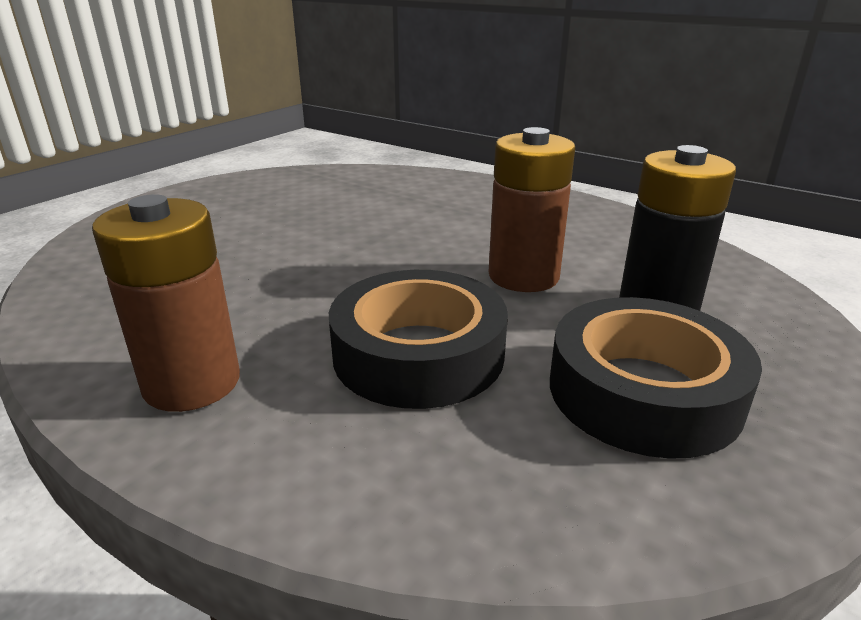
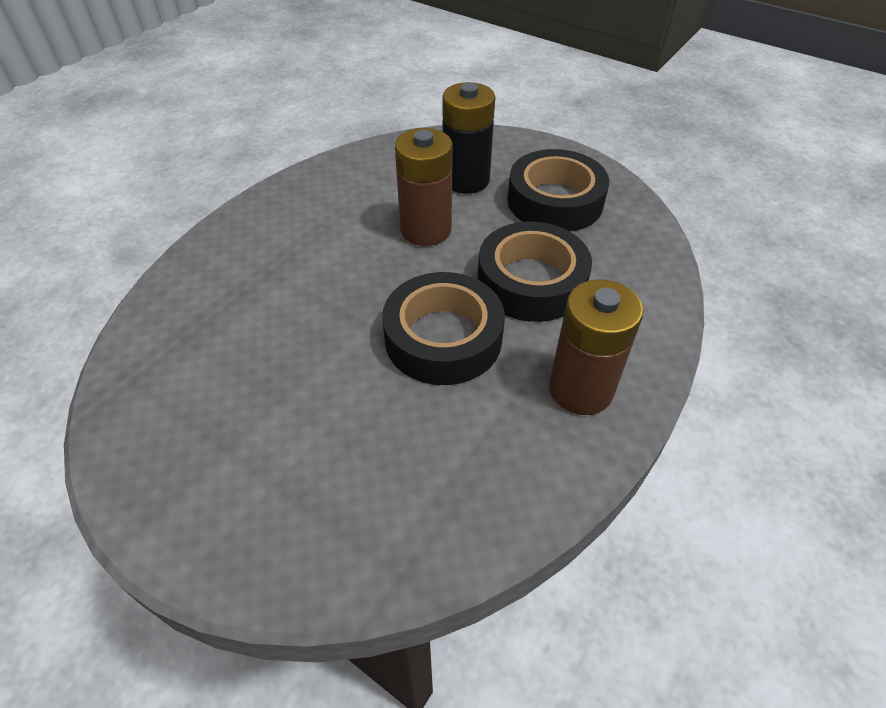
camera: 90 degrees left, 20 degrees up
(322, 288) = (443, 338): none -> black tape

